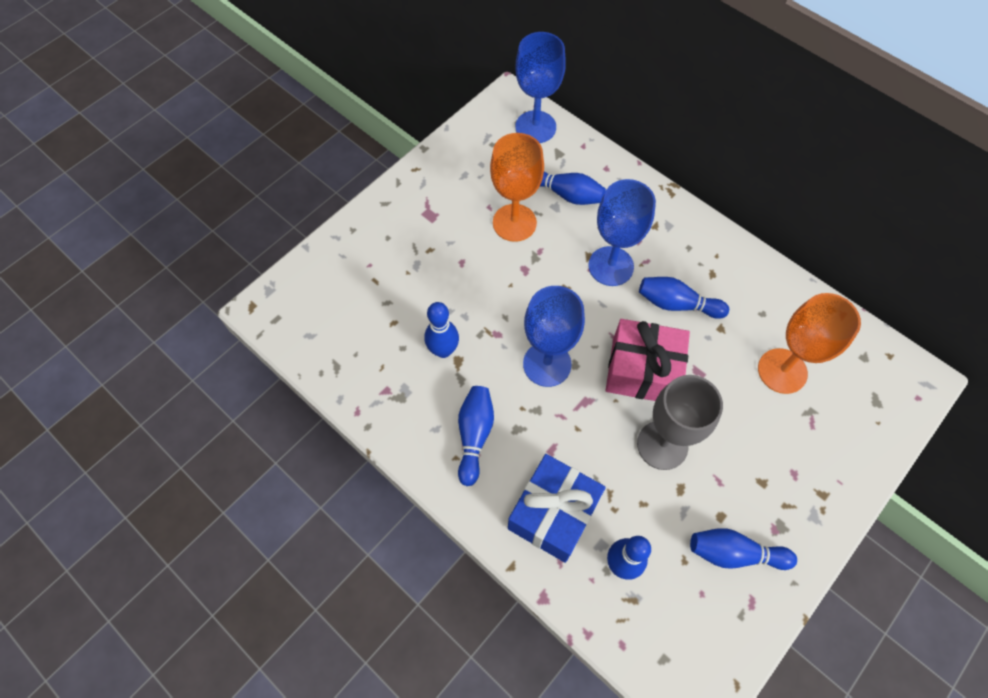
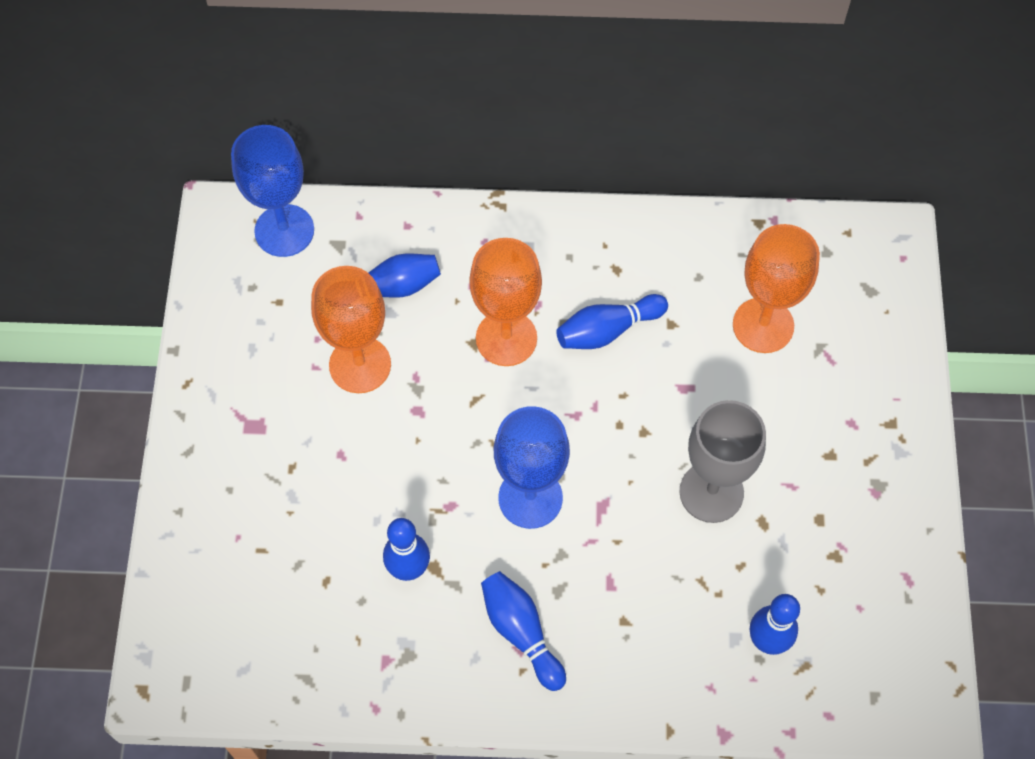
camera: 40 degrees left, 0 degrees up
(553, 513) = (665, 646): blue gift -> none
(611, 266) = (506, 338): blue goblet -> orange goblet
(642, 371) = (631, 430): pink gift -> none
(734, 553) = (858, 545): blue bowling pin -> none

